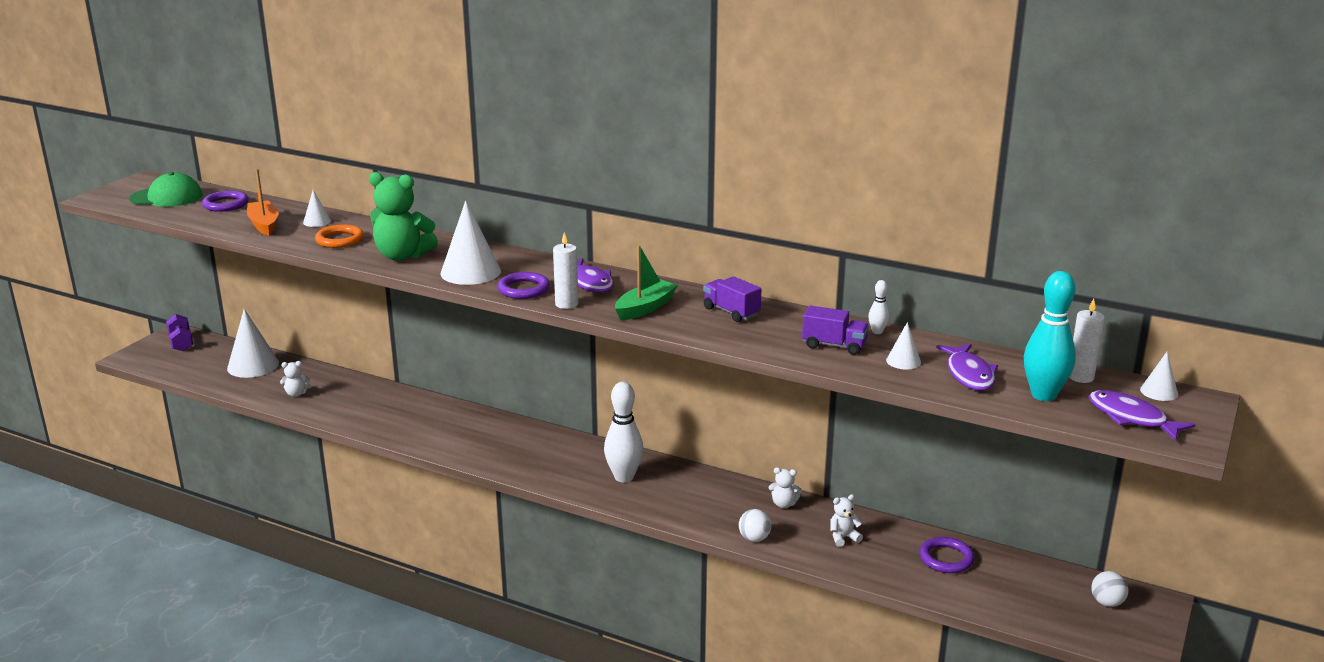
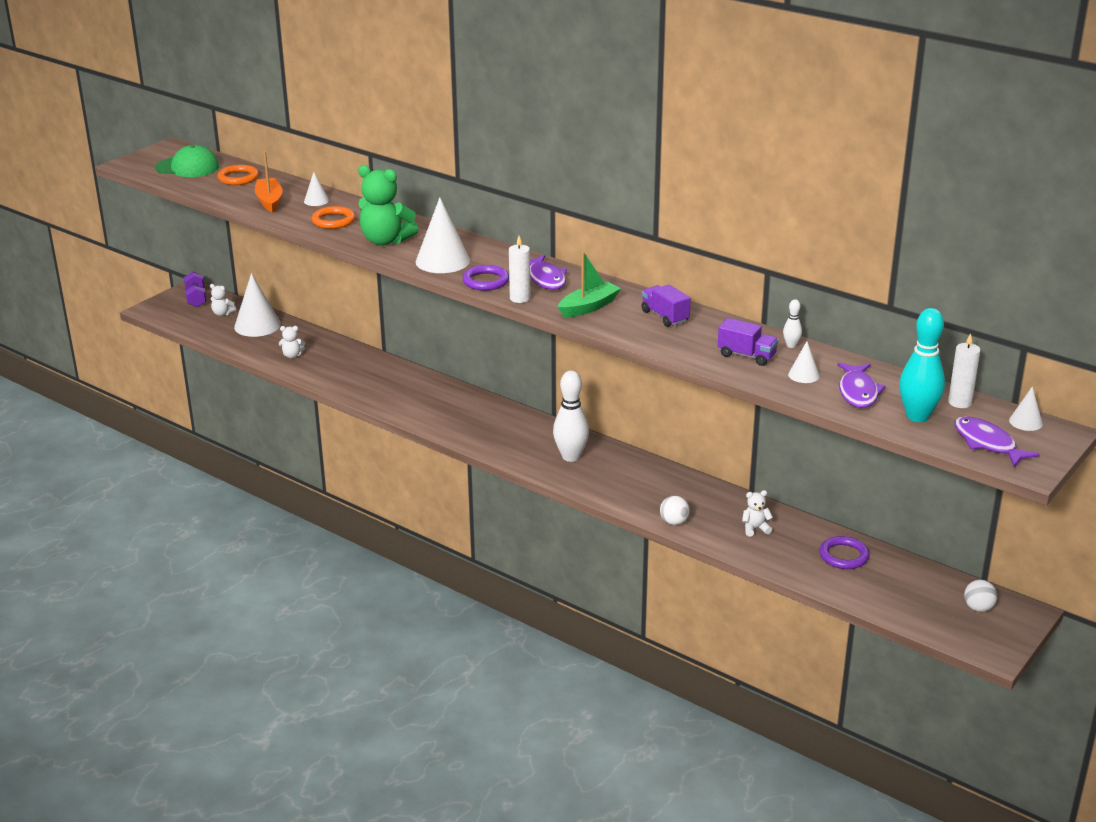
camera: 10 degrees right, 5 degrees up
(226, 204) = (238, 178): purple ring -> orange ring
(784, 504) = (710, 494): white teddy bear -> white teddy bear (222, 313)

